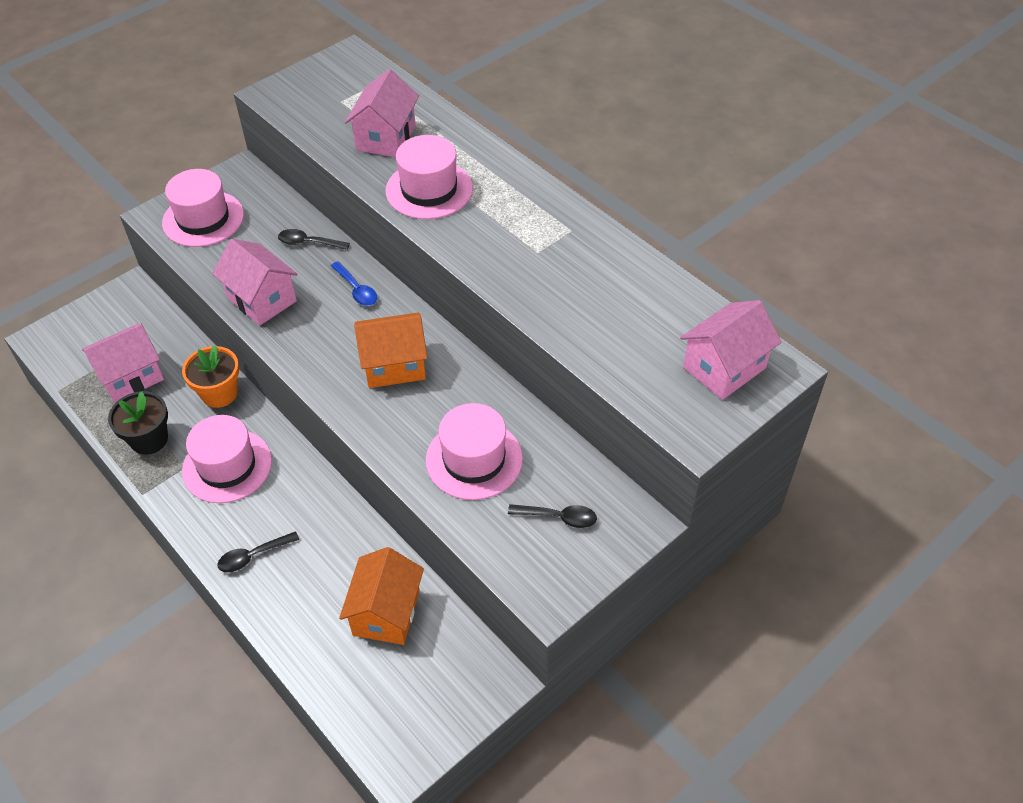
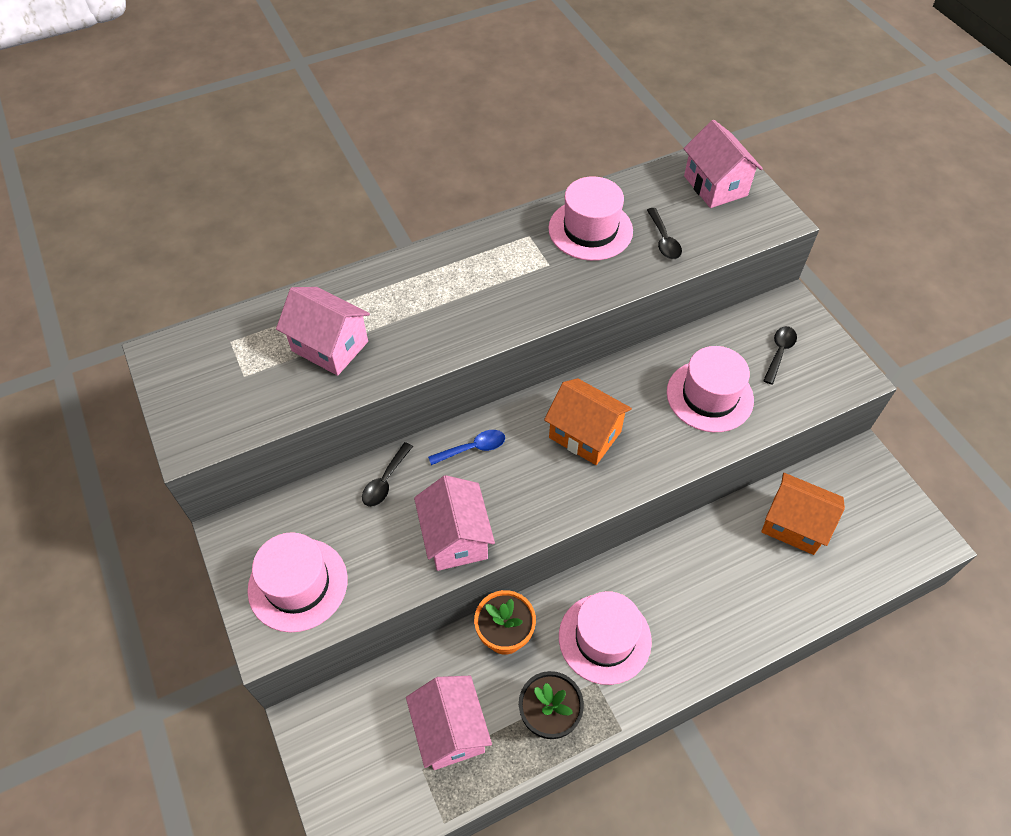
camera: 75 degrees left, 5 degrees up
(253, 556) = (718, 626): black spoon -> black spoon (663, 240)
(262, 299) = (455, 538): pink house -> pink house turned 75 degrees counterclockwise
(394, 365) = (585, 434): orange house -> orange house turned 60 degrees counterclockwise
(429, 189) = (429, 325): pink hat -> pink hat (590, 229)

